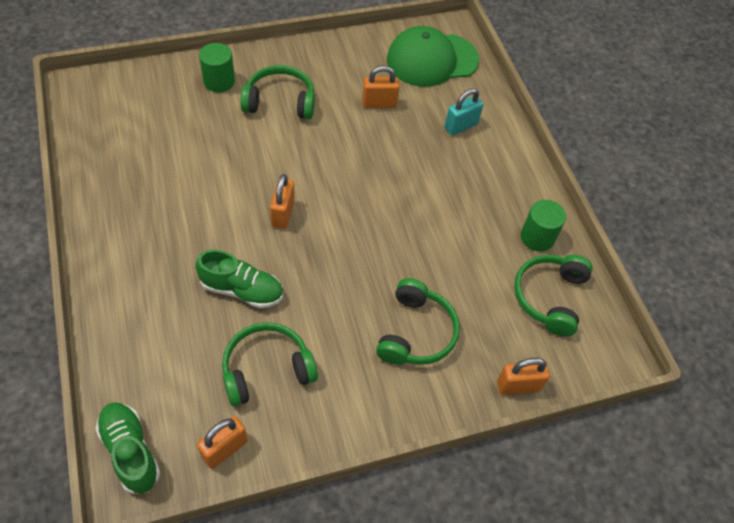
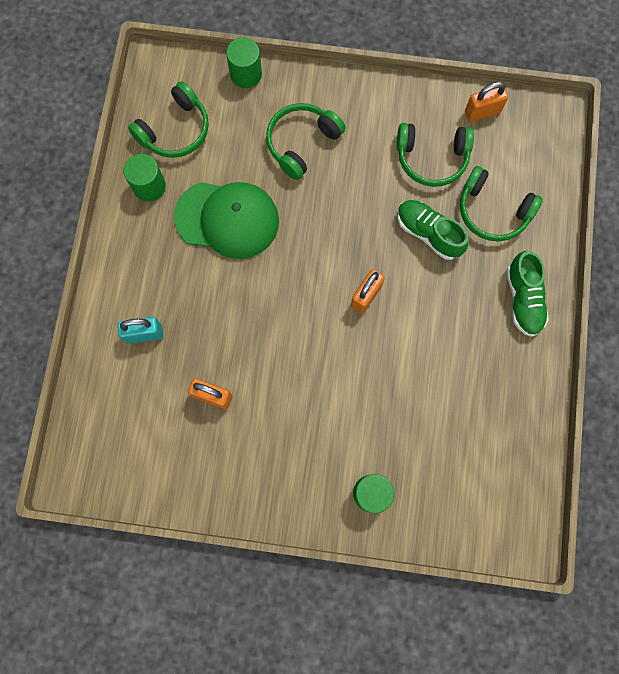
camera: 150 degrees left, 20 degrees up
(130, 451) = (549, 136): green shoe -> green shoe (523, 299)
(280, 102) = (316, 438): green headphones -> green headphones (492, 211)
(432, 60) = (122, 438): green cap -> green cap (227, 219)
(518, 386) = (246, 74): orange padlock -> green cylinder

